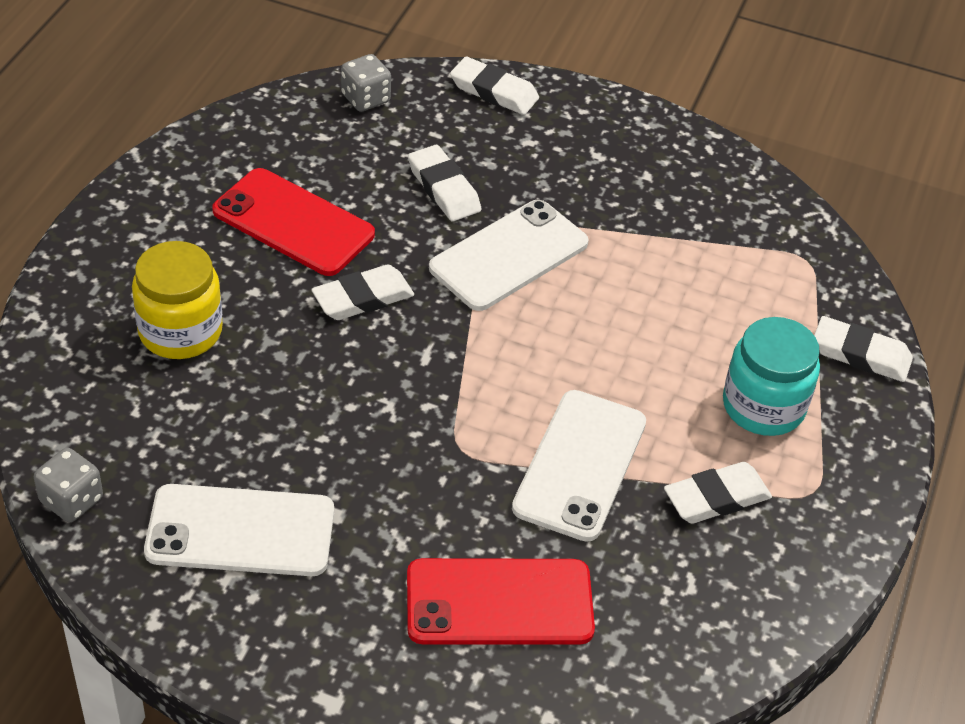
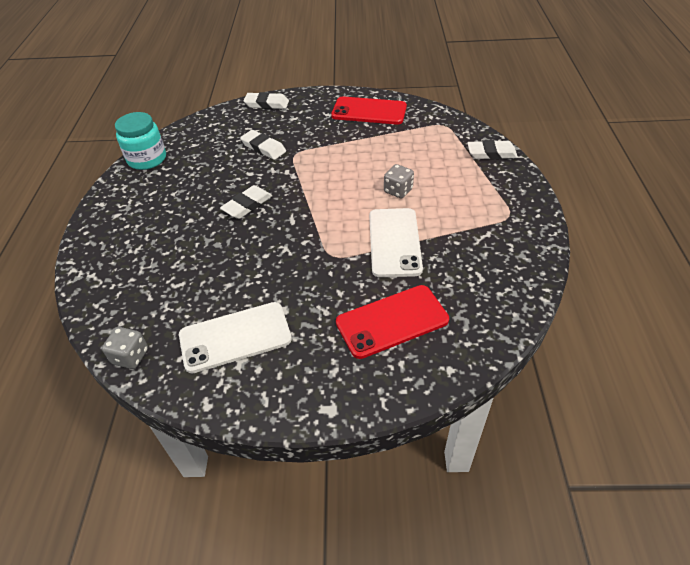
camera: 15 degrees left, 0 degrees up
(180, 331) = (158, 251): yellow jar -> none
(293, 222) = (196, 184): red phone -> red phone (369, 111)
(365, 98) = (207, 124): grey dice -> grey dice (398, 191)
(509, 256) = (309, 165): white phone -> none
(716, 498) = (467, 234): white eraser -> none
(763, 406) = (463, 188): turquoise jar -> turquoise jar (147, 159)

